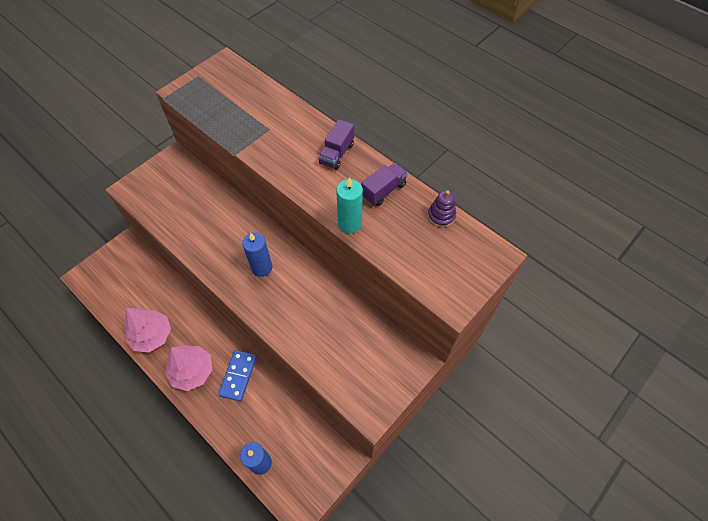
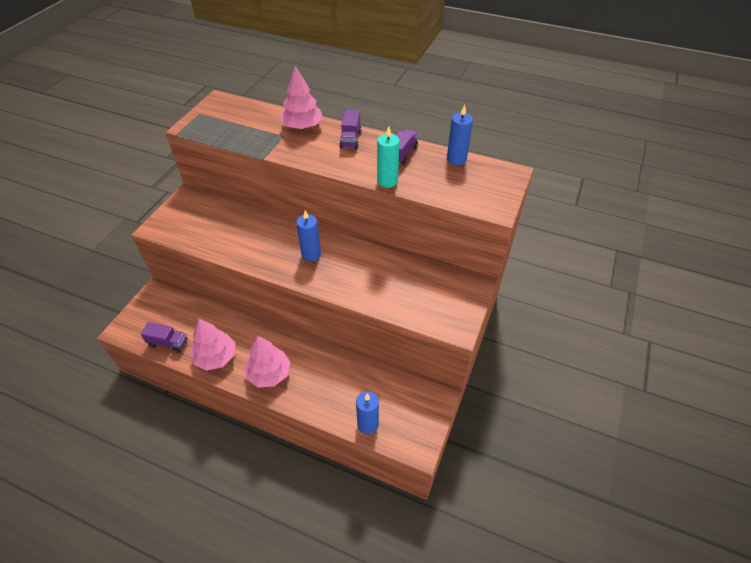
camera: 20 degrees left, 10 degrees down
(116, 305) = (168, 343): none -> purple truck
(238, 376) = (314, 363): blue domino -> none
(294, 122) = (302, 126): none -> pink tree
(441, 216) = (456, 159): purple stacking toy -> blue candle

